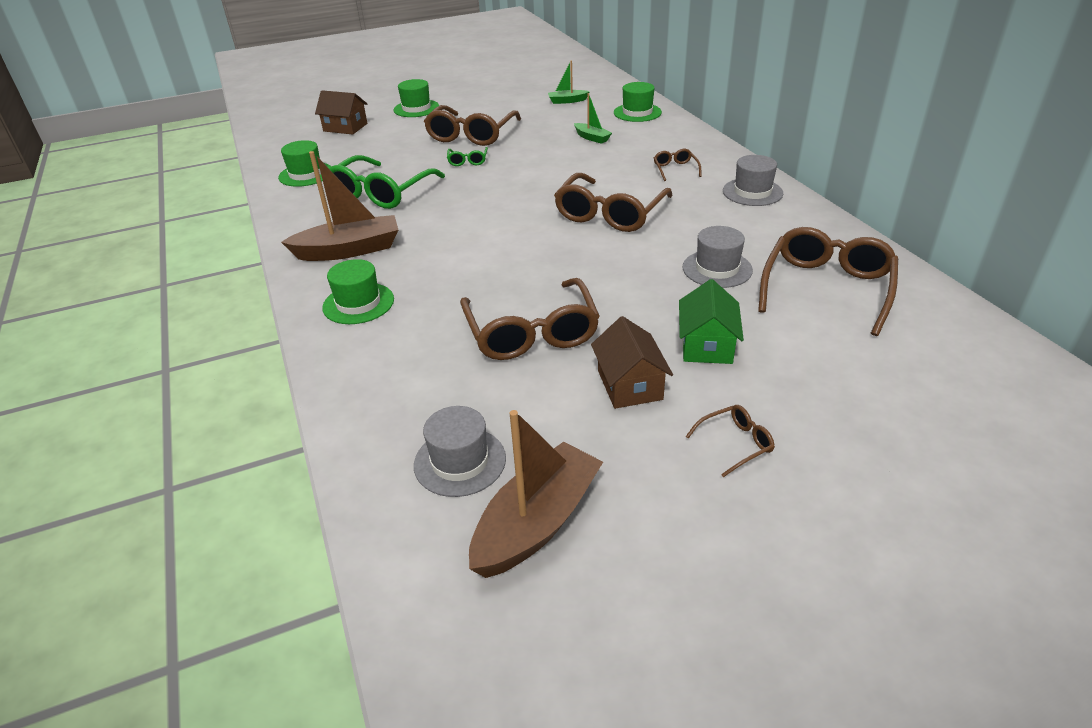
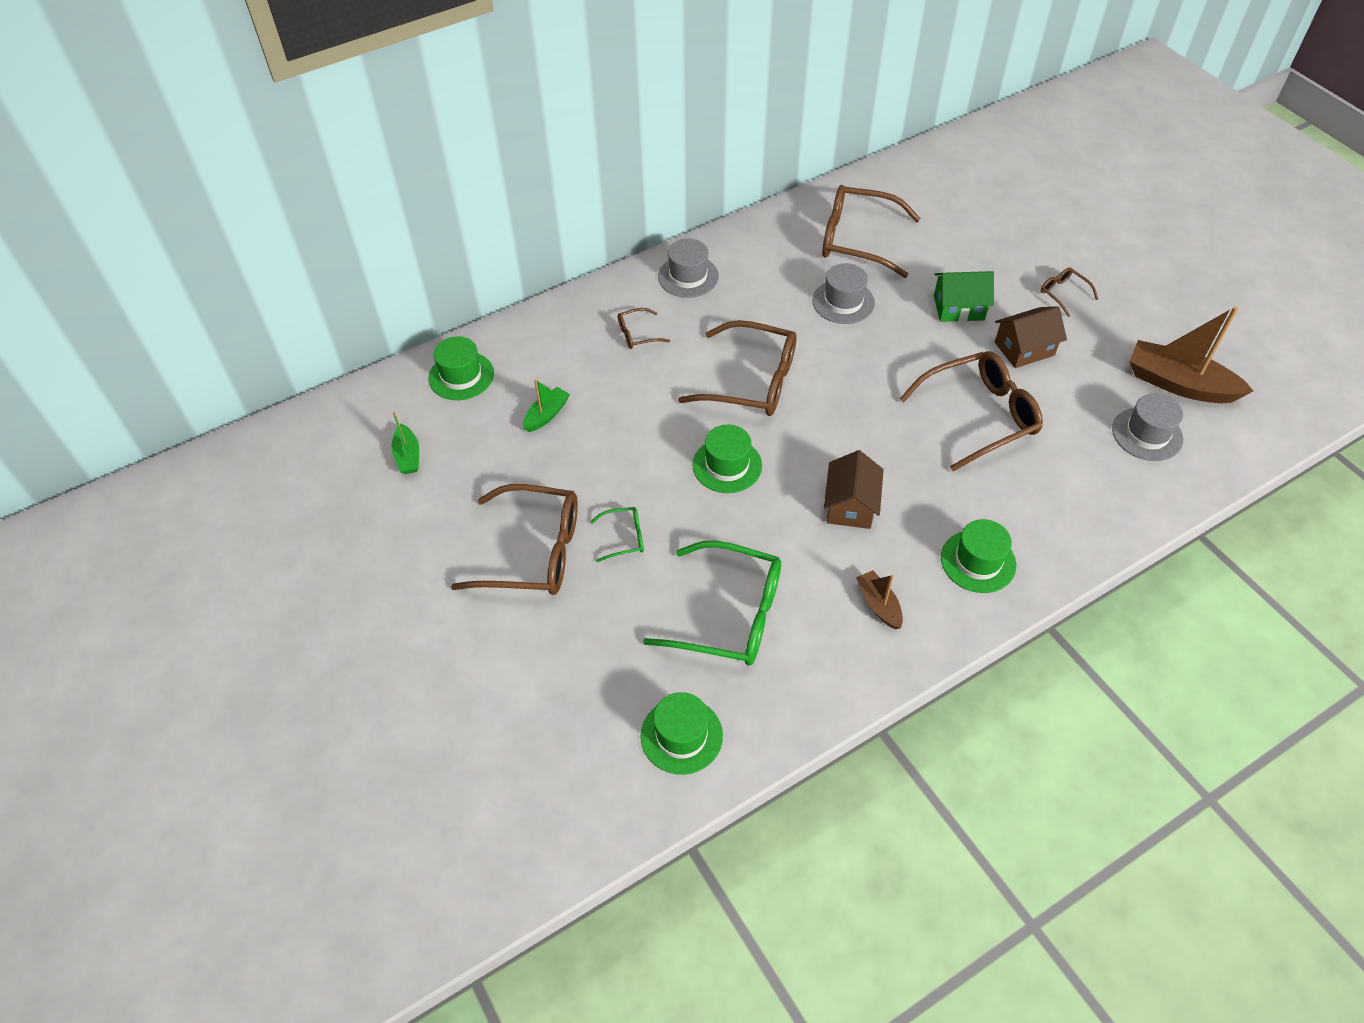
camera: 100 degrees left, 15 degrees up
(345, 127) = (496, 743): brown house -> brown house (850, 505)
(349, 250) = (878, 605): brown boat -> brown boat, size x0.52
(416, 108) = (418, 654): green hat -> green hat (727, 465)

